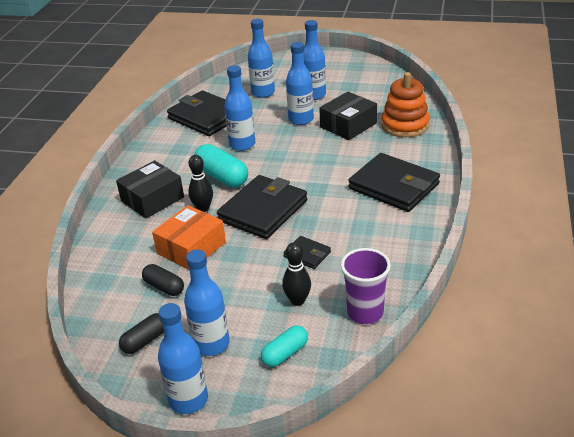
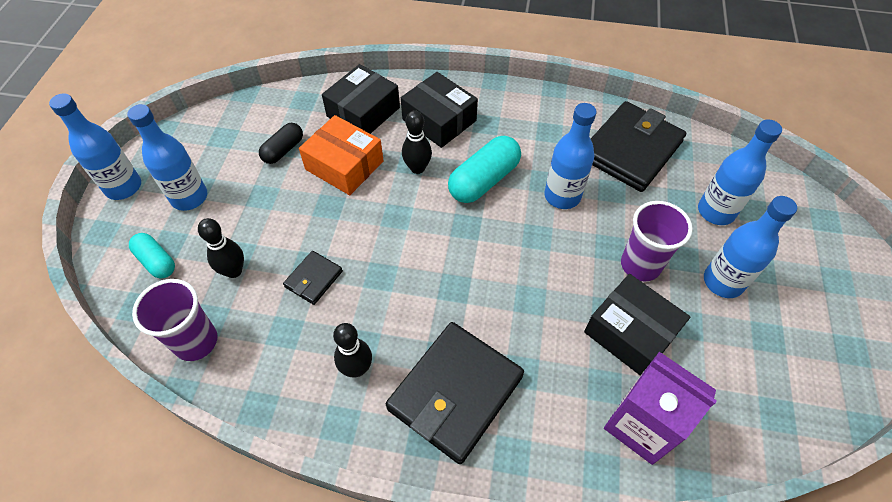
camera: 85 degrees right, 20 degrees up
(129, 241) = (363, 112): none -> black box
(145, 340) = (209, 146): black capsule -> none
(263, 211) = (407, 228): black wallet -> none
(301, 119) = (640, 265): blue bottle -> purple cup
(381, 227) = (357, 368): none -> black bowling pin
(405, 125) = (641, 425): orange stacking toy -> purple carton

